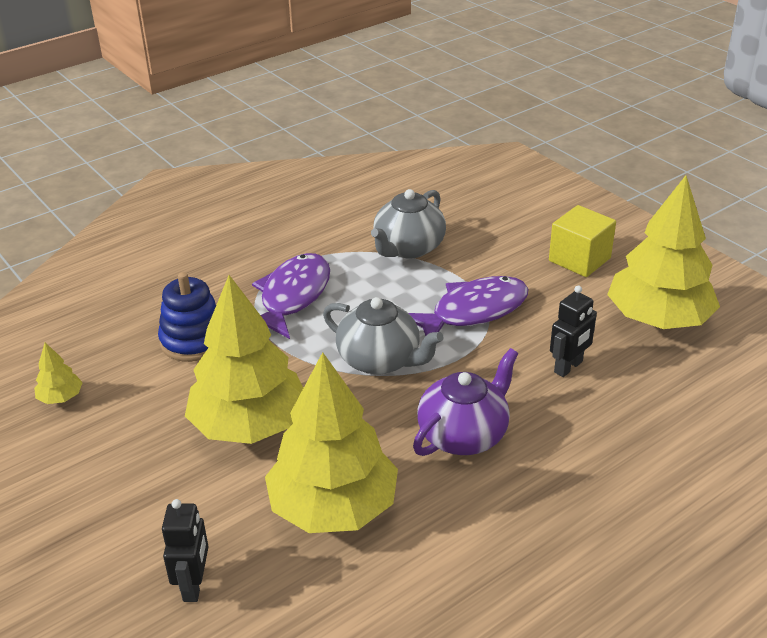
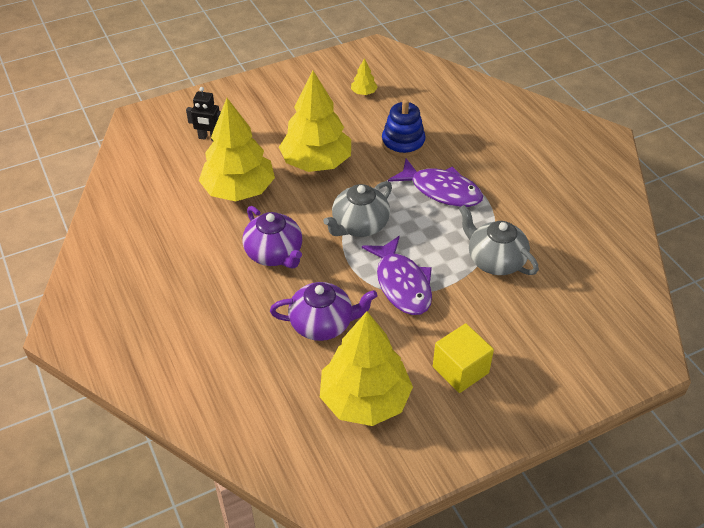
camera: 100 degrees right, 10 degrees up
(568, 367) = (323, 324): black robot -> purple teapot

